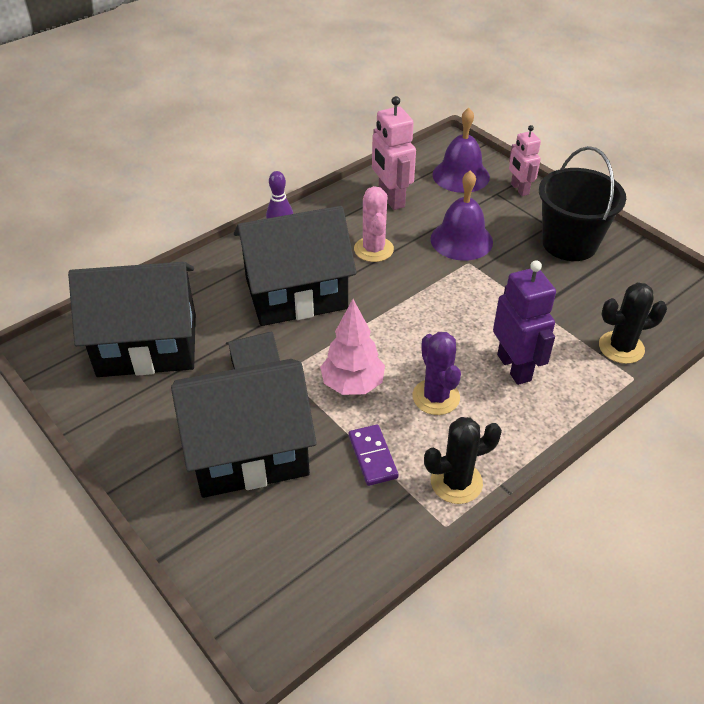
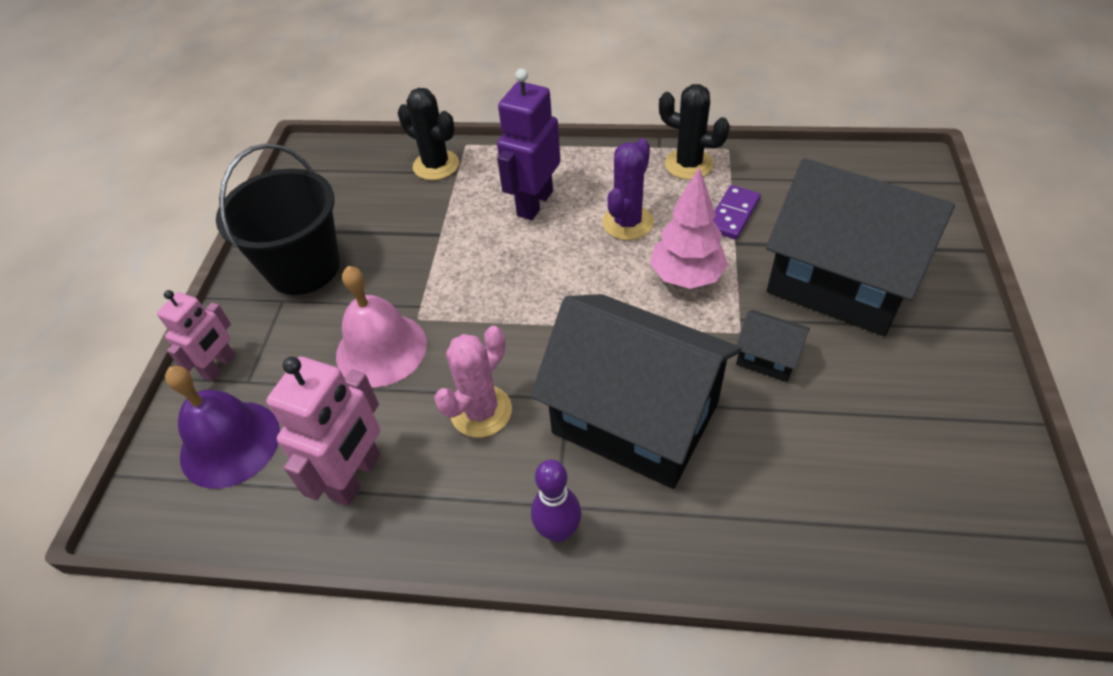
camera: 130 degrees left, 5 degrees up
(147, 345) = (877, 476): black house -> none
(461, 240) = (381, 349): purple bell -> pink bell

